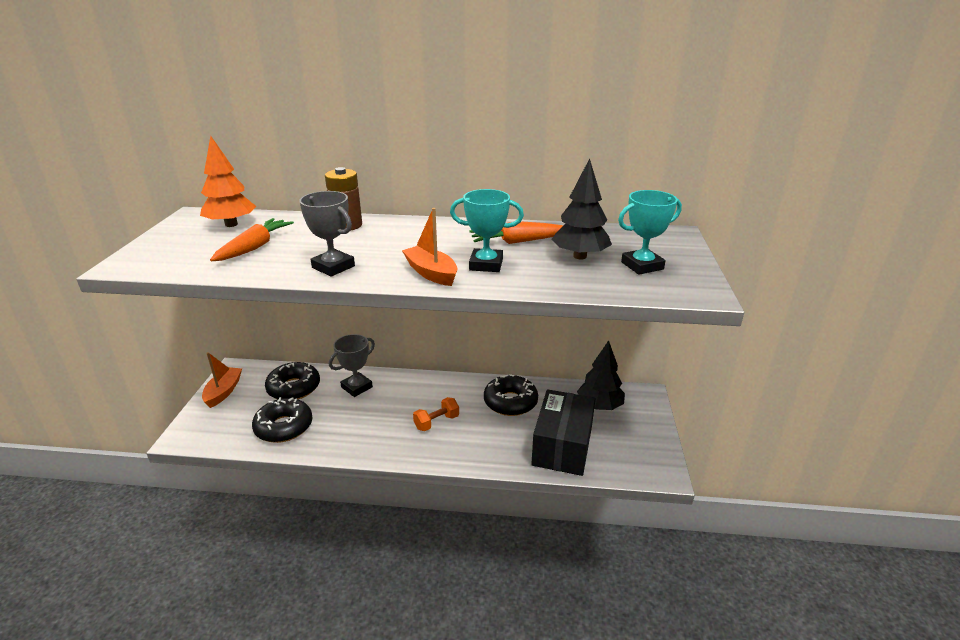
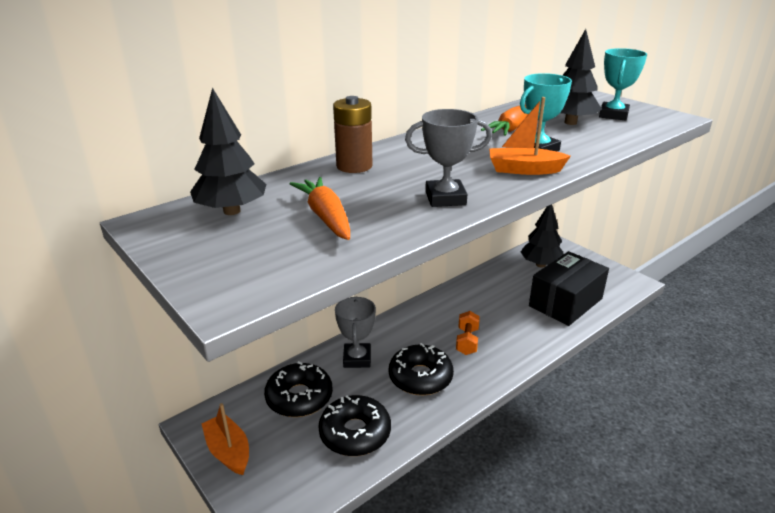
camera: 45 degrees left, 0 degrees up
(231, 224) = (231, 211): orange tree -> black tree
(510, 402) = (488, 295): black donut -> black donut (420, 377)
(562, 446) = (565, 302): black box -> black box turned 75 degrees clockwise

